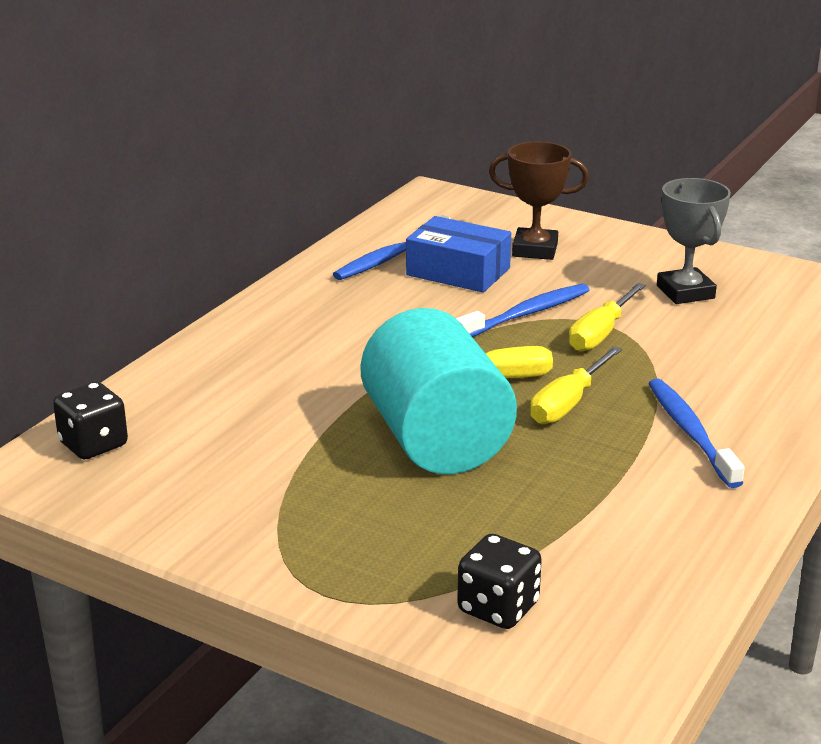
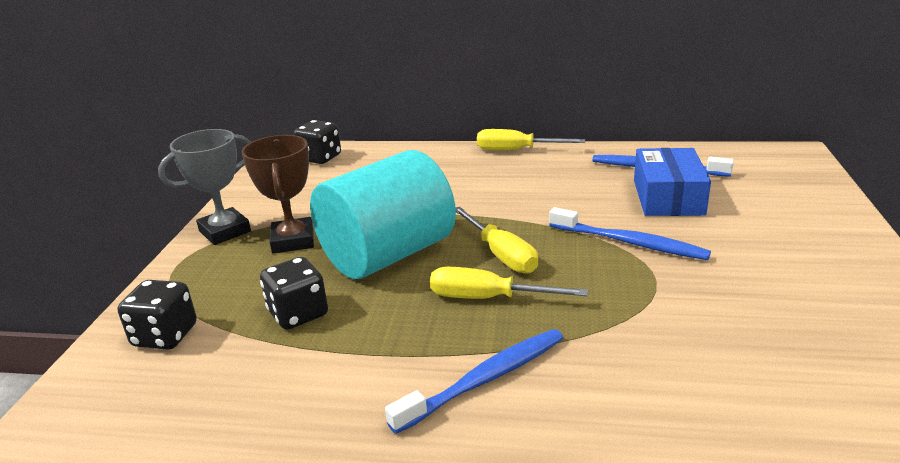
camera: 70 degrees right, 0 degrees up
(517, 513) = (298, 314): none -> black dice
(535, 250) = (759, 218): brown trophy -> brown trophy (293, 241)
(601, 333) = (635, 286): yellow screwdriver -> yellow screwdriver (516, 150)
(685, 292) = (789, 316): grey trophy -> grey trophy (225, 231)

